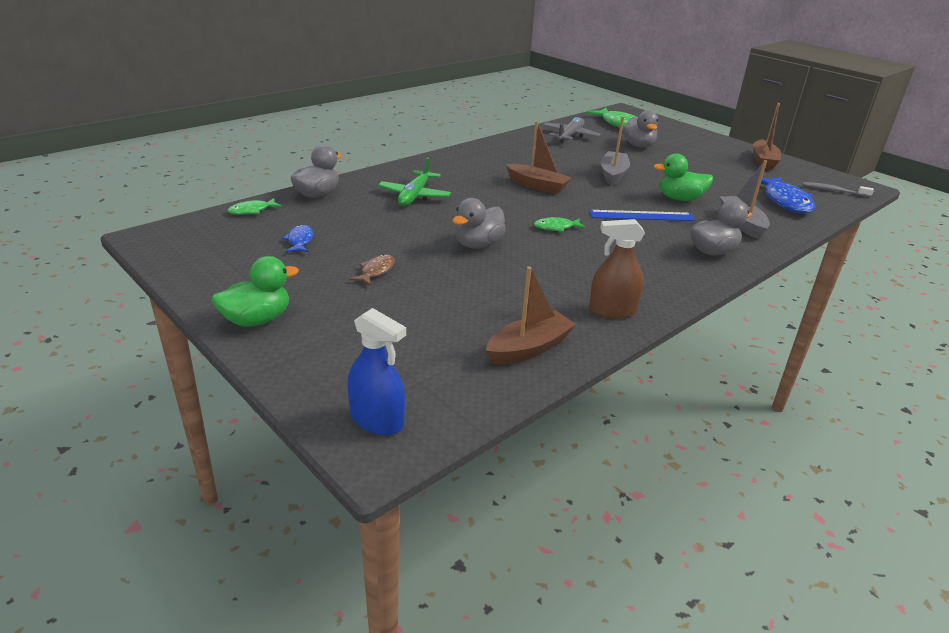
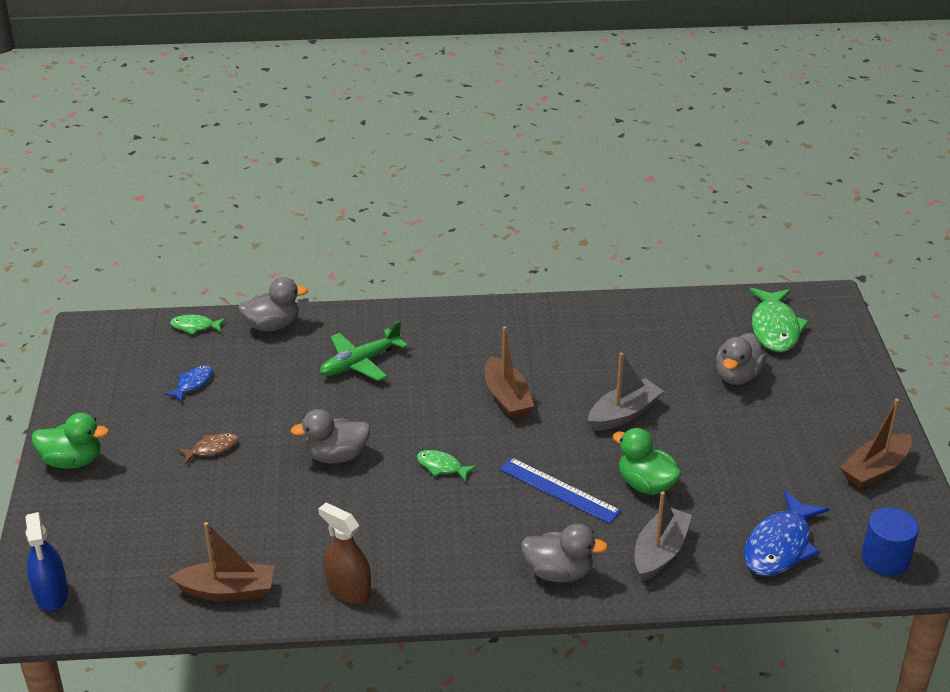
camera: 40 degrees right, 5 degrees up
(570, 136) = (670, 326): grey plane -> none
(833, 191) = (885, 559): grey toothbrush -> blue cylinder

